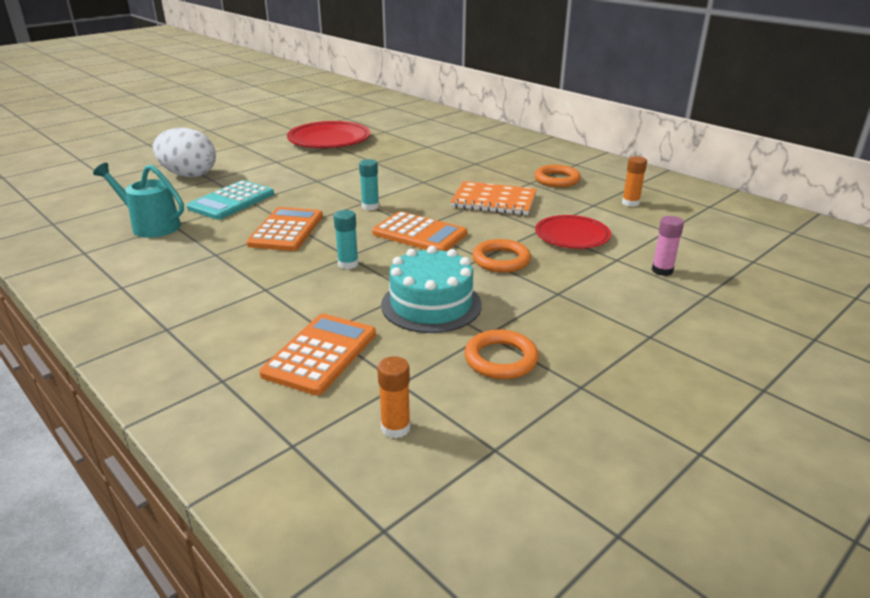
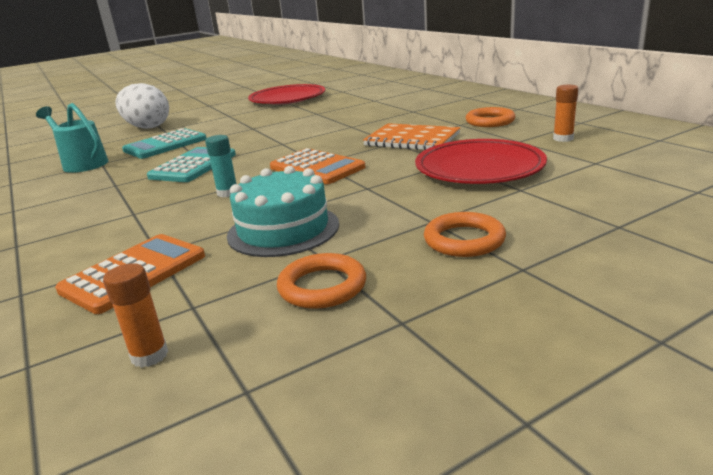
camera: 15 degrees right, 5 degrees down
(286, 230) = (193, 166): orange calculator -> turquoise calculator
(370, 206) = (286, 146): turquoise glue stick -> none
(501, 260) = (386, 190): orange ring -> orange ring (464, 240)
(572, 236) = (479, 168): red plate -> red plate, size x1.52
(662, 270) = (571, 200): pink glue stick -> none

